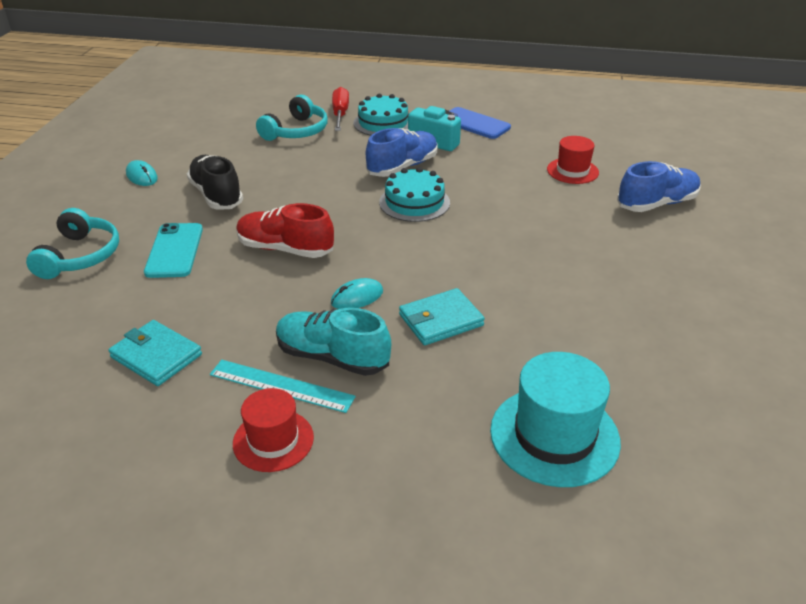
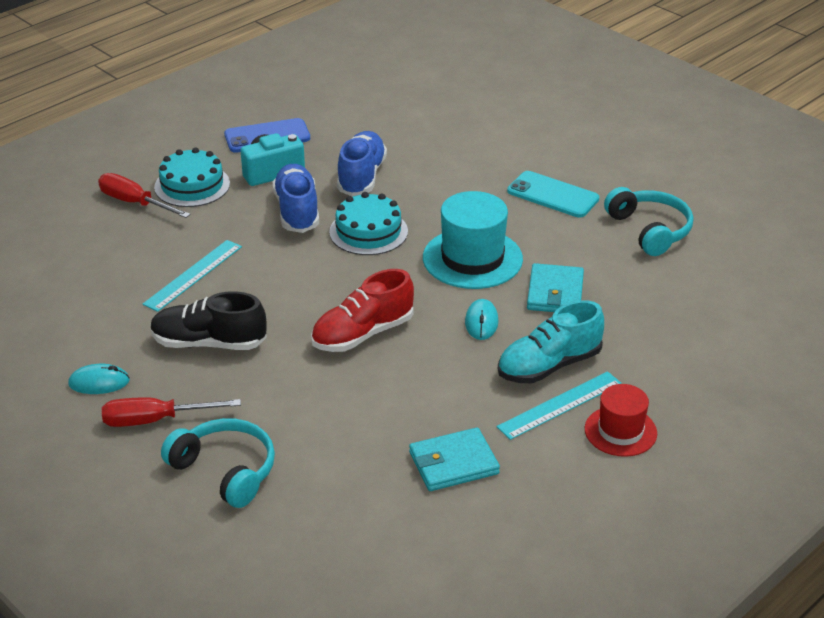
camera: 55 degrees left, 0 degrees up
(117, 209) = (155, 420): none -> red screwdriver
(174, 250) = (288, 403): turquoise phone -> turquoise phone (552, 195)
(286, 161) = (193, 275): none -> turquoise ruler
(296, 131) = (134, 245): turquoise headphones -> turquoise headphones (649, 230)
(554, 436) = (725, 300): turquoise hat -> turquoise hat (472, 258)
(572, 171) = (417, 129): red hat -> none
(657, 204) = (513, 118): blue shoe -> blue shoe (361, 176)

